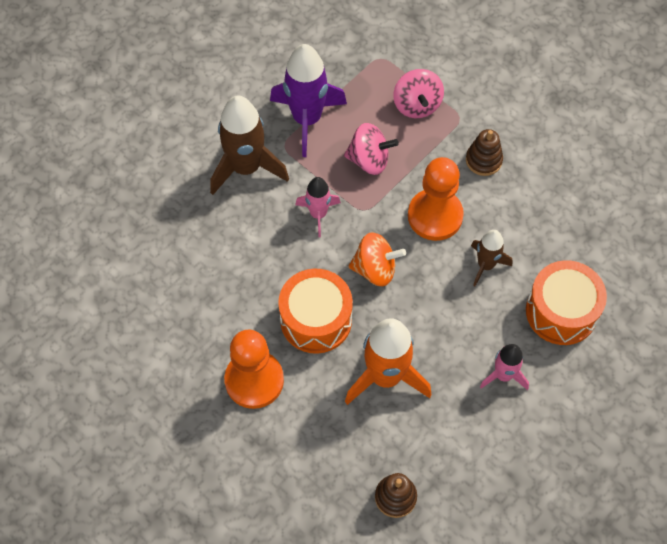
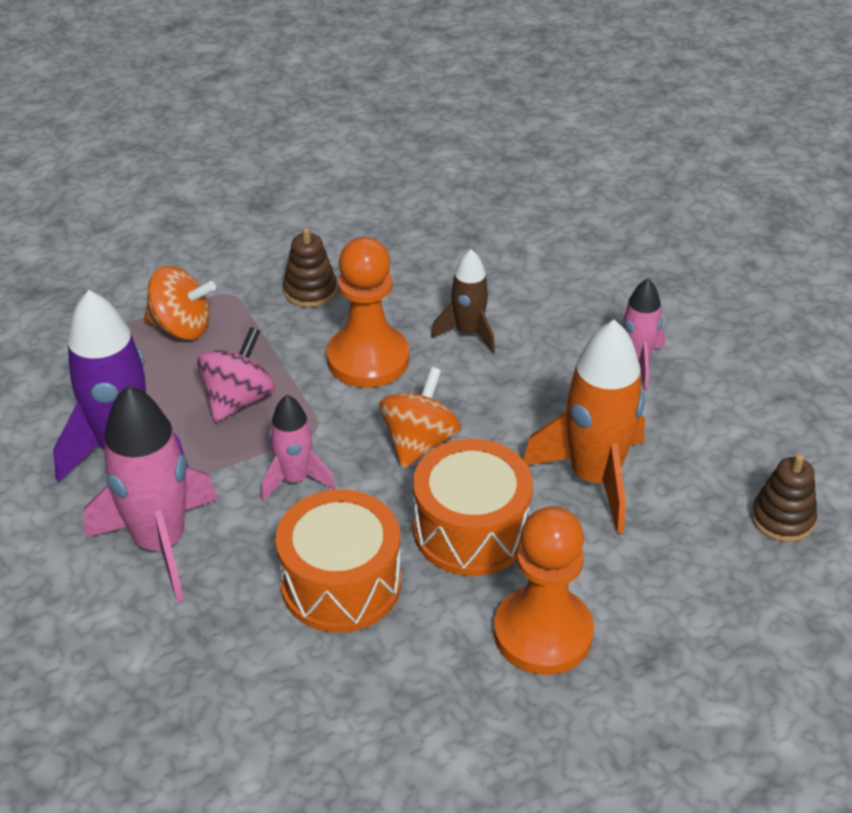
camera: 70 degrees left, 20 degrees down
(246, 168) = (160, 543): brown rocket -> pink rocket
(417, 105) = (182, 327): pink spinning top -> orange spinning top
(561, 311) = (566, 287): orange drum -> orange drum (341, 583)

